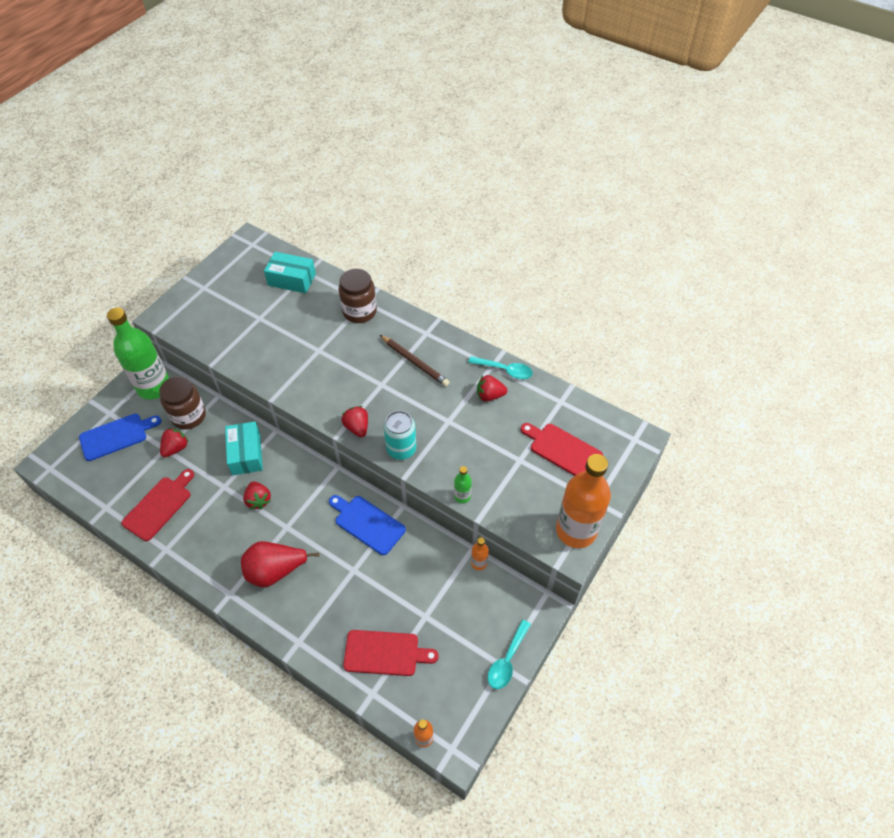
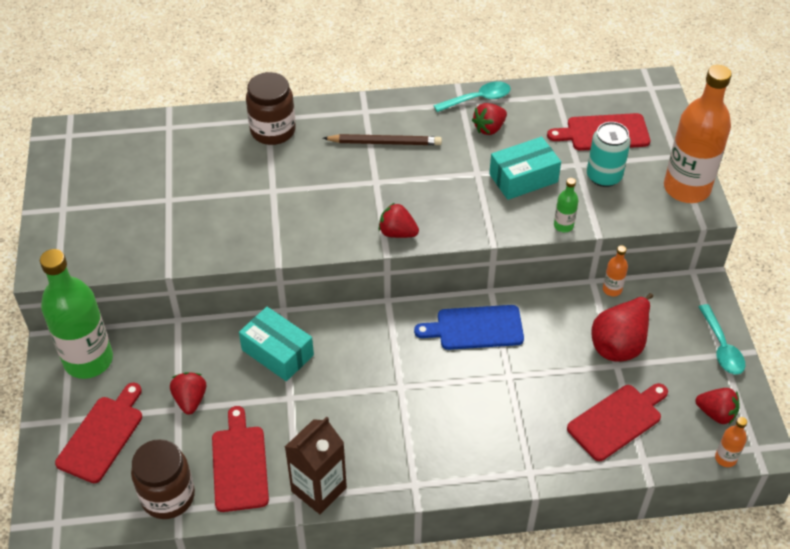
camera: 40 degrees left, 5 degrees down
(116, 436) = (102, 435): blue cutting board -> red cutting board
(180, 554) = (319, 489): none -> brown carton
(188, 416) = (167, 360): brown jar -> brown jar (168, 496)
(258, 500) = (342, 384): red strawberry -> red strawberry (716, 413)
(275, 571) = (436, 431): red pear -> red pear (620, 343)
(292, 280) = (160, 143): turquoise box -> turquoise box (523, 178)
(401, 449) = (462, 224): turquoise can -> turquoise can (604, 176)

